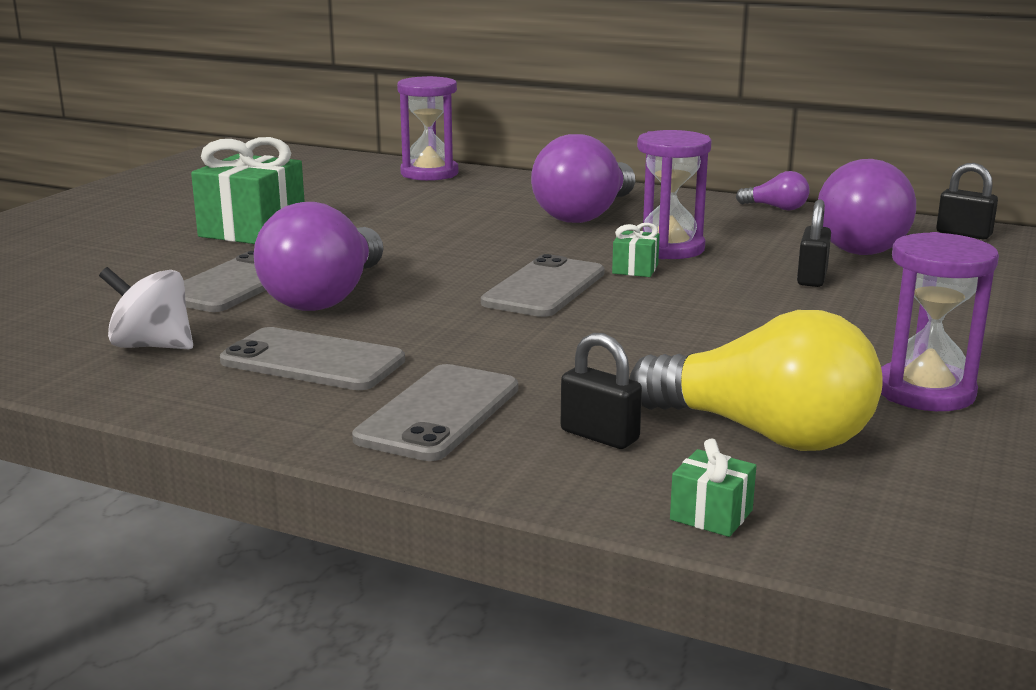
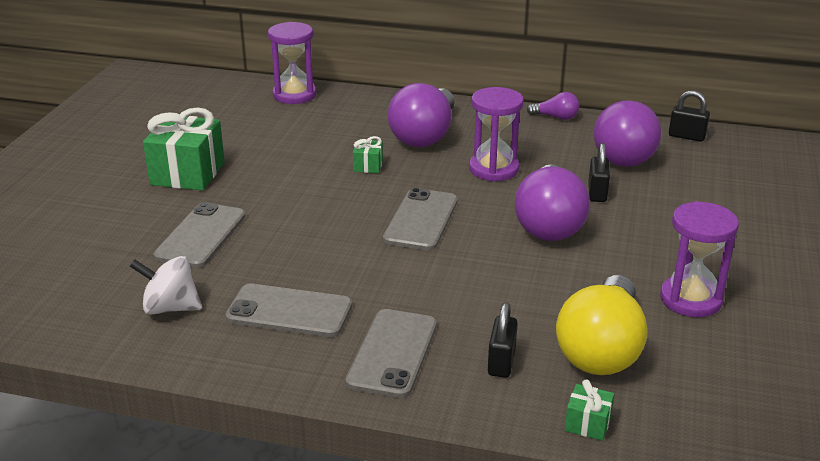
camera: 10 degrees left, 10 degrees up
(326, 297) = (272, 244): purple light bulb -> purple light bulb (549, 223)
(599, 435) = (501, 362): black padlock -> black padlock turned 75 degrees clockwise
(635, 269) = (477, 194): green gift -> green gift (368, 166)
(764, 434) = (601, 349): yellow light bulb -> yellow light bulb turned 90 degrees clockwise

